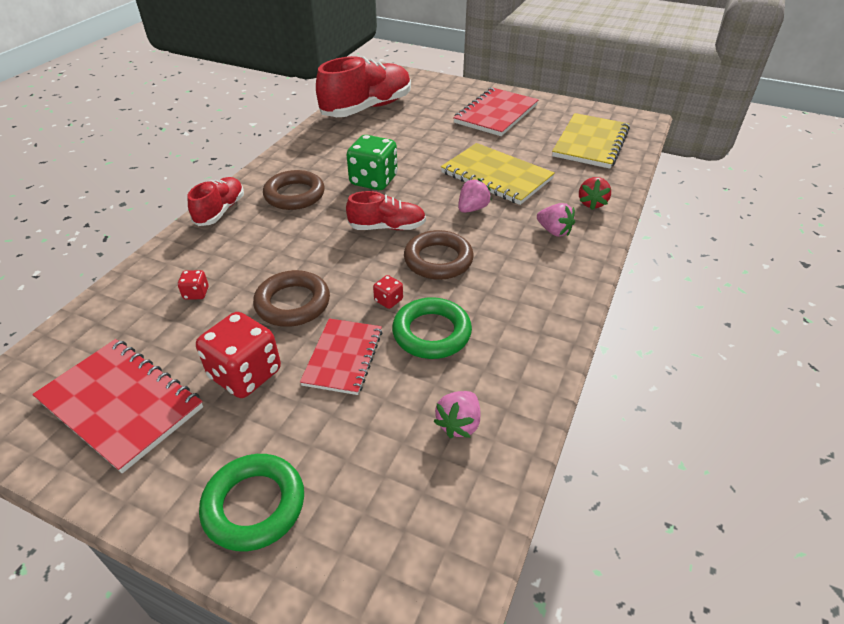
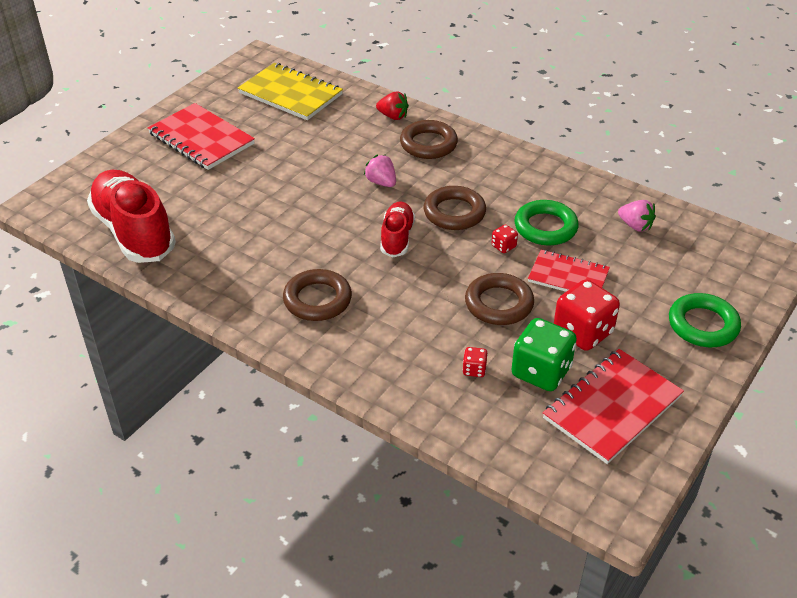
camera: 80 degrees left, 0 degrees up
(220, 211) = (331, 359): red shoe -> none
(373, 181) = (309, 240): green dice -> green dice (541, 372)
(496, 176) = (329, 159): yellow notebook -> none
(554, 231) = (428, 144): pink strawberry -> brown ring

